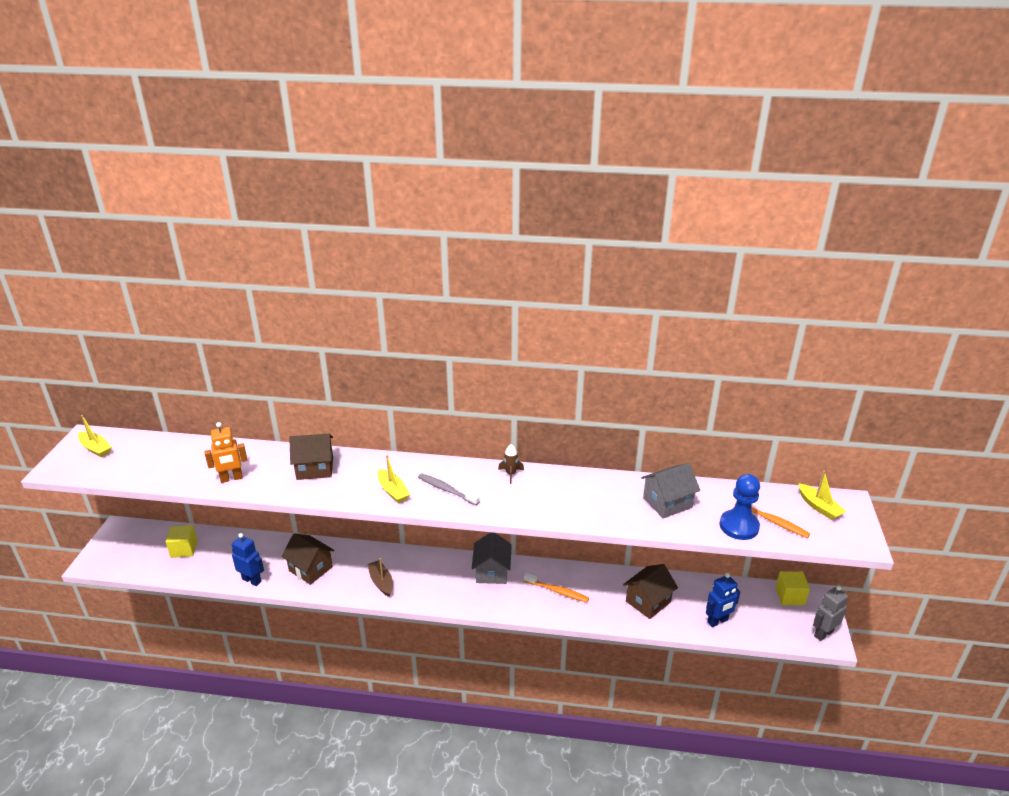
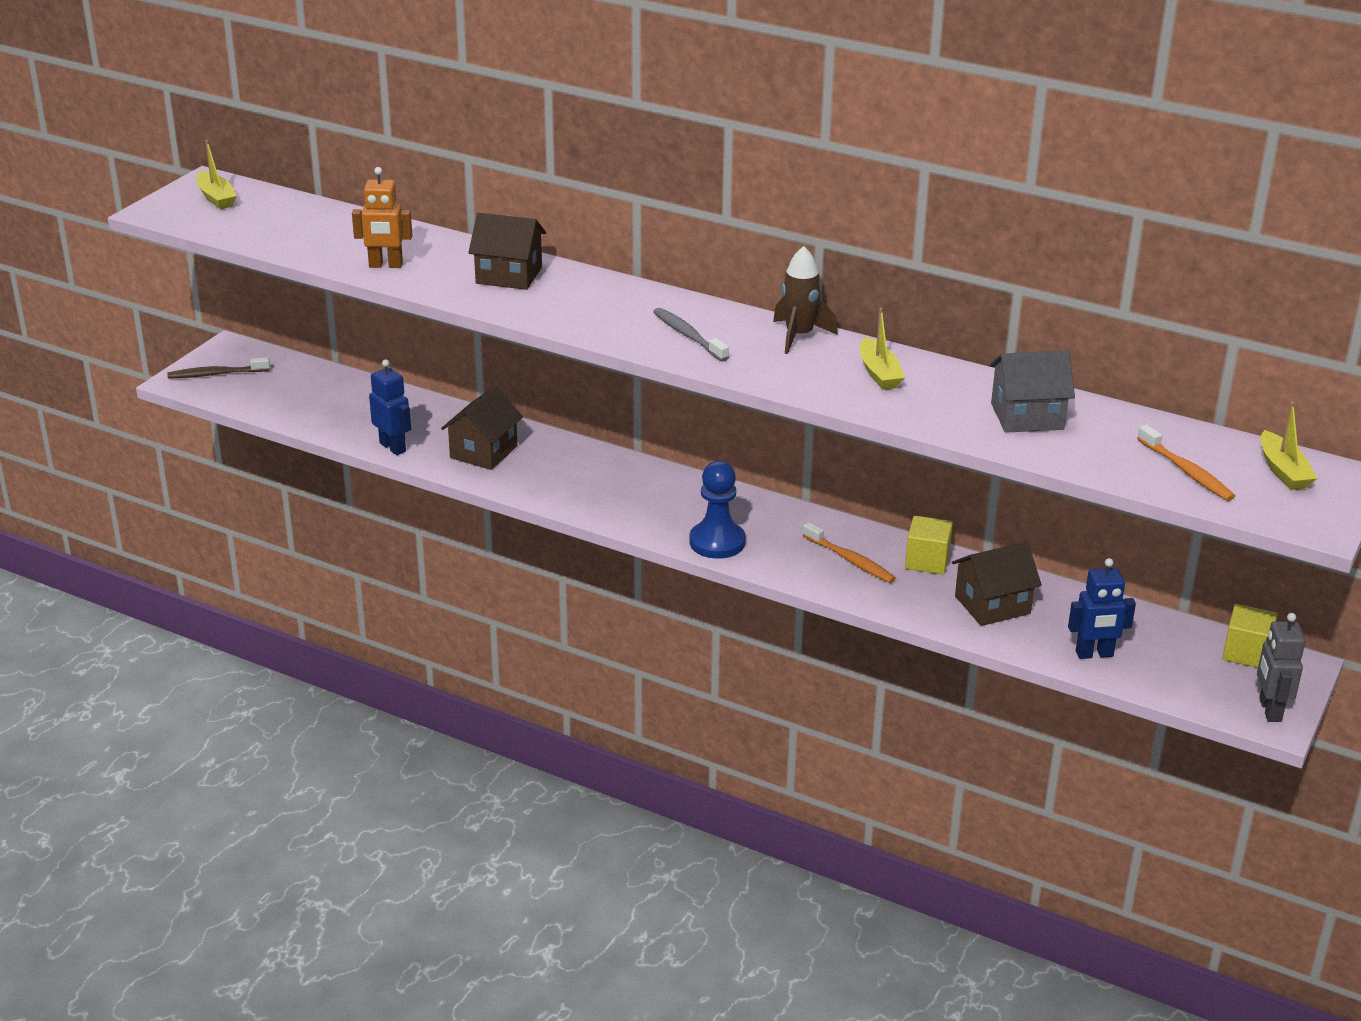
camera: 20 degrees right, 0 degrees up
(115, 552) = (216, 374): none -> brown toothbrush
(184, 549) = (312, 391): yellow cube -> yellow cube (927, 561)
(310, 569) = (483, 452): brown house -> brown house turned 60 degrees clockwise
(381, 582) = (581, 490): brown boat -> none
(393, 491) = (608, 322): yellow boat -> yellow boat (879, 373)
(492, 571) = (759, 514): grey house -> none
(510, 474) = (799, 336): brown rocket -> brown rocket, size x1.59
(739, 526) = (1123, 466): blue pawn -> blue pawn (717, 542)
(823, 633) = (1269, 710): grey robot -> grey robot turned 75 degrees counterclockwise

